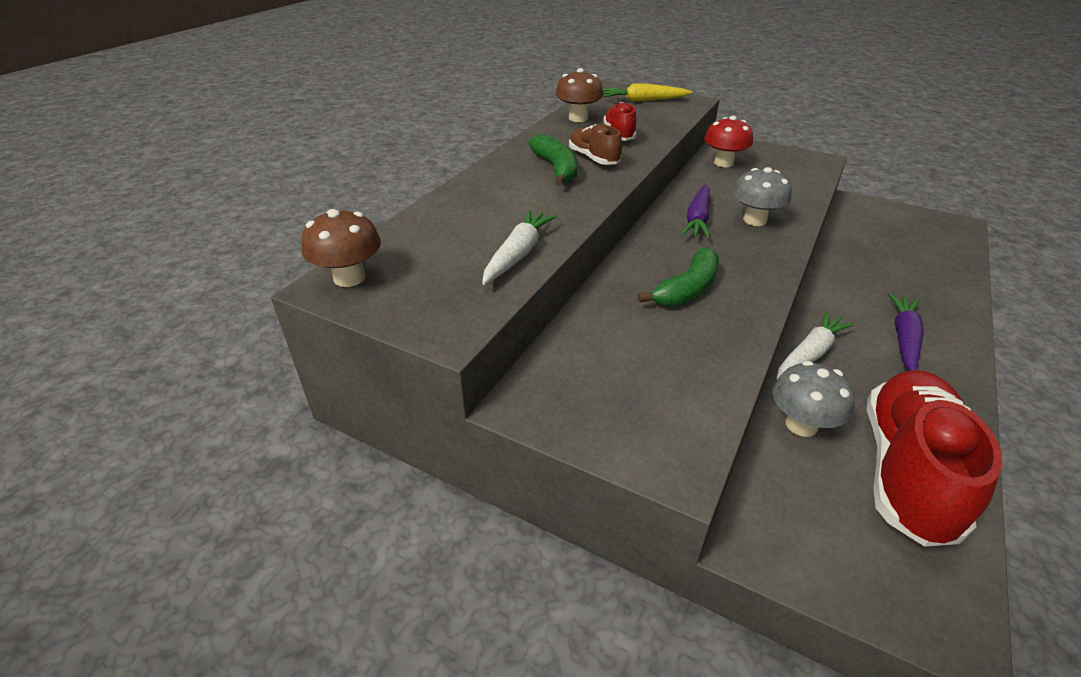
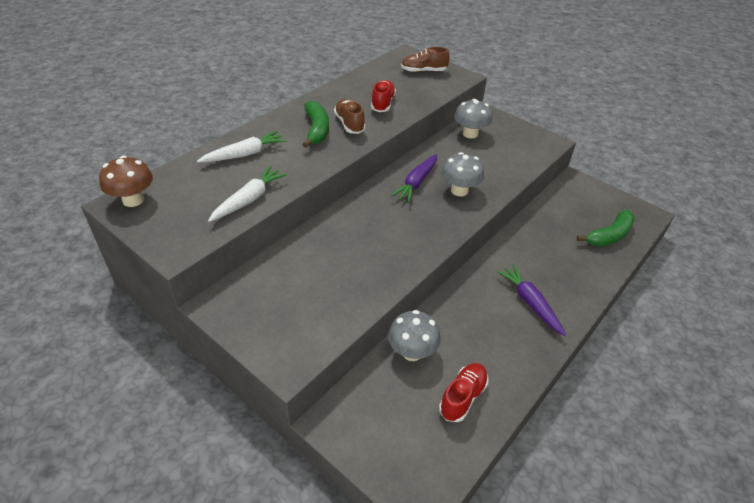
camera: 10 degrees right, 5 degrees up
(578, 118) = (361, 82): brown mushroom -> none
(643, 100) = (423, 71): yellow carrot -> brown shoe
(687, 289) = (372, 240): green banana -> green banana (609, 235)
(723, 163) = (470, 134): red mushroom -> grey mushroom
(809, 354) = (452, 302): white carrot -> white carrot (245, 154)
(904, 338) = (530, 303): purple carrot -> purple carrot turned 60 degrees counterclockwise
(907, 471) = (462, 397): red shoe -> red shoe, size x0.50

